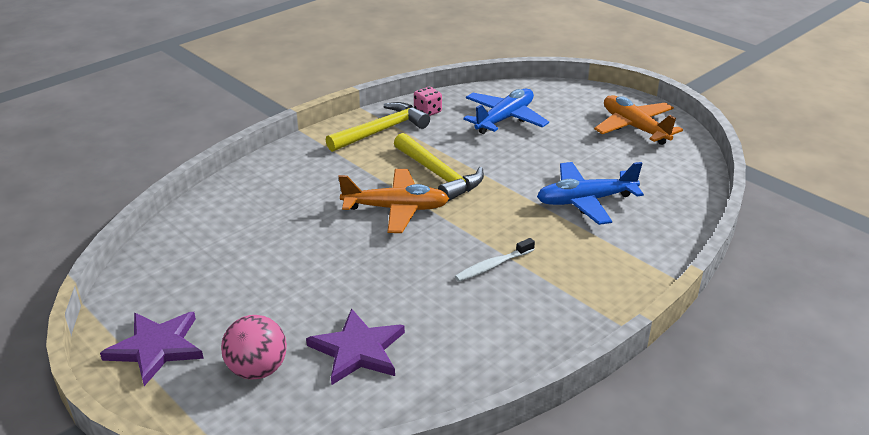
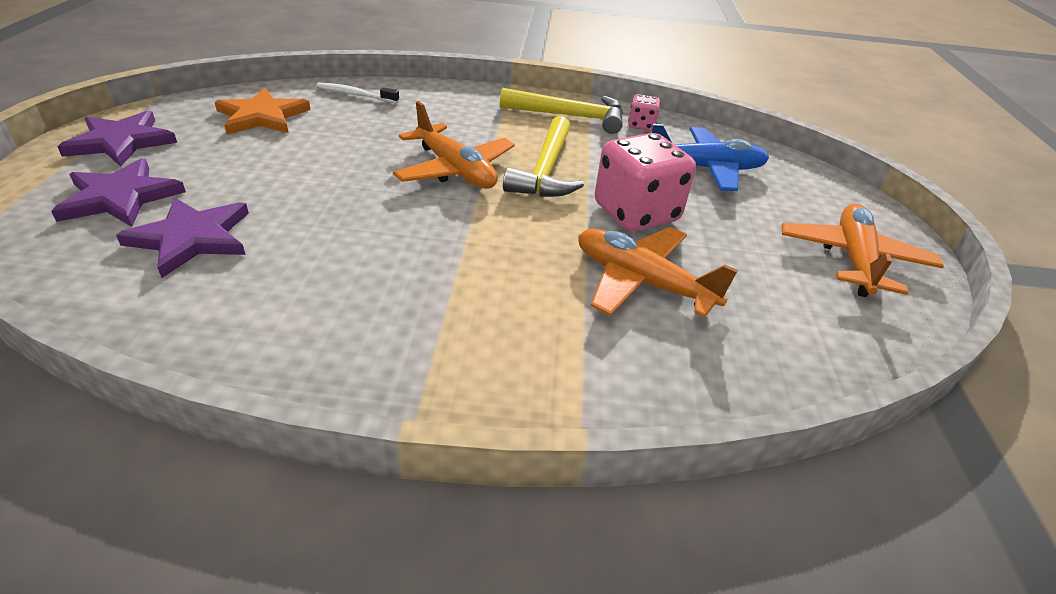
camera: 45 degrees right, 5 degrees up
(202, 262) = (262, 116): none -> orange star
(257, 369) = (120, 197): pink ball -> purple star
(492, 266) = (426, 265): white toothbrush -> white toothbrush (355, 95)
(522, 168) = (636, 213): none -> pink dice
(585, 201) = (642, 282): blue plane -> orange plane

